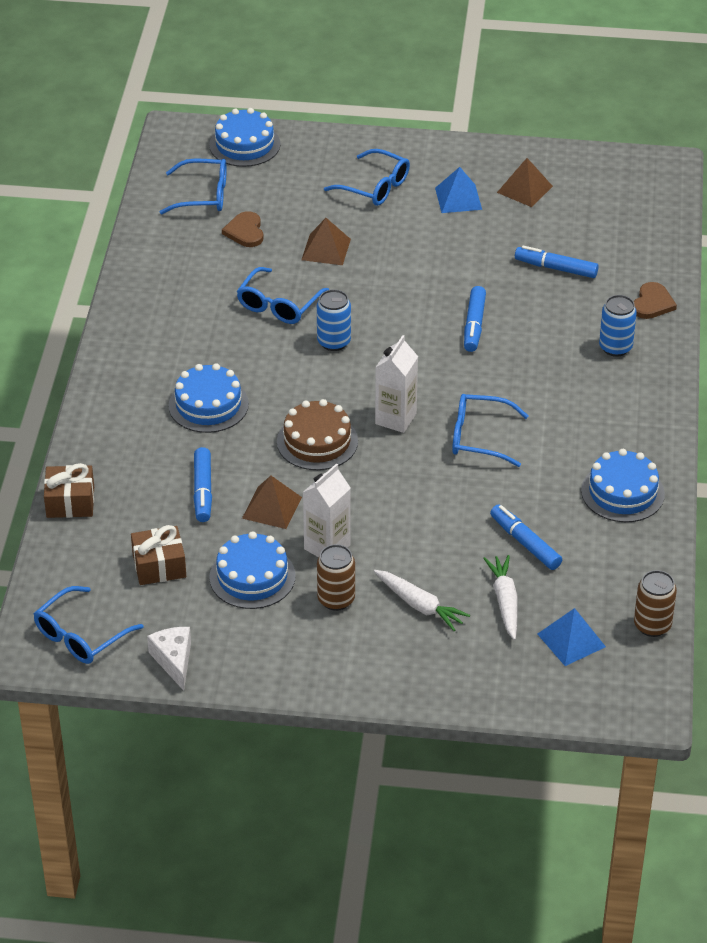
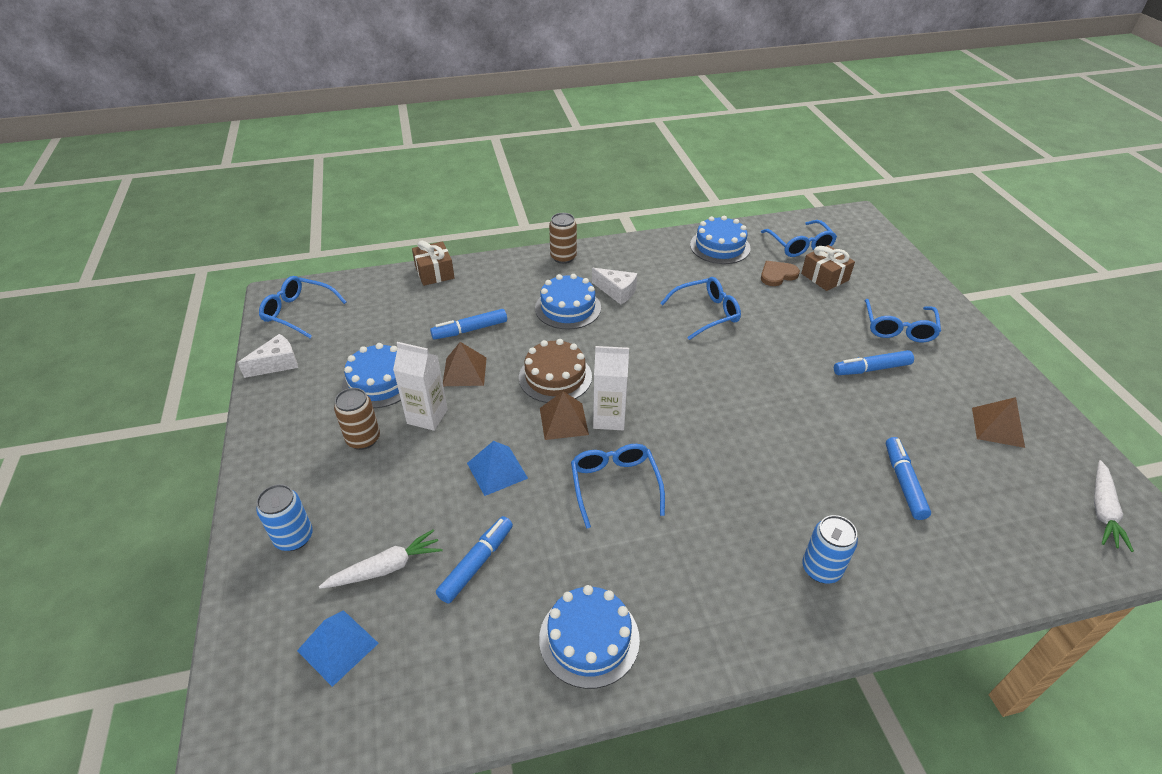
camera: 70 degrees right, 0 degrees up
(159, 566) = (380, 330): brown gift -> brown gift (824, 277)
(202, 359) = (617, 292): none -> white cheese
(244, 144) = (877, 249): blue cake -> blue cake (720, 246)
(278, 305) = (706, 313): blue glasses -> blue glasses turned 150 degrees clockwise
(326, 249) = (794, 321): brown pyramid -> brown pyramid (563, 421)
(334, 342) = (683, 355): blue can -> blue can (294, 538)
(419, 605) = (367, 499): white carrot -> white carrot (1102, 510)
(458, 198) = (936, 383): blue pyramid -> blue pyramid (497, 470)
(474, 325) = (770, 440): blue marker -> blue marker (871, 369)
(652, 303) = (921, 587): brown heart -> none
(652, 625) = (375, 731): brown can -> brown can (563, 257)

